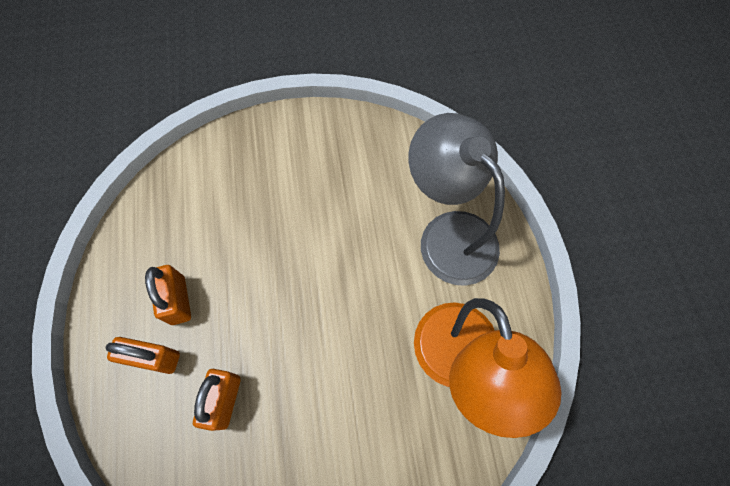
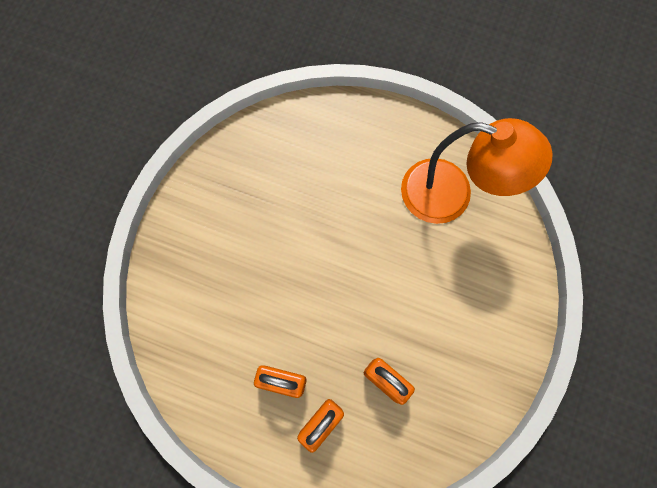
camera: 60 degrees left, 5 degrees up
(448, 233) = (350, 146): grey lamp -> none

